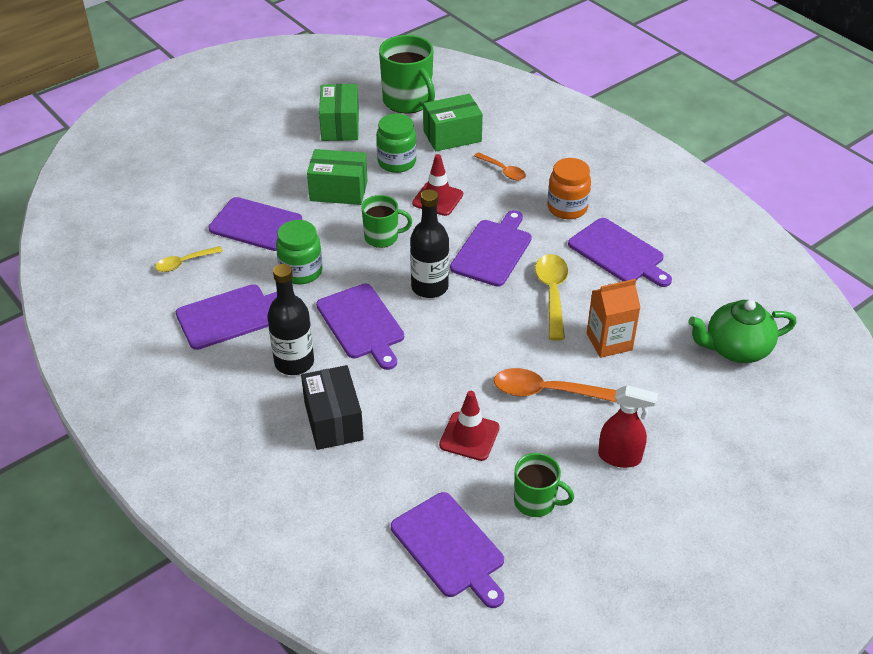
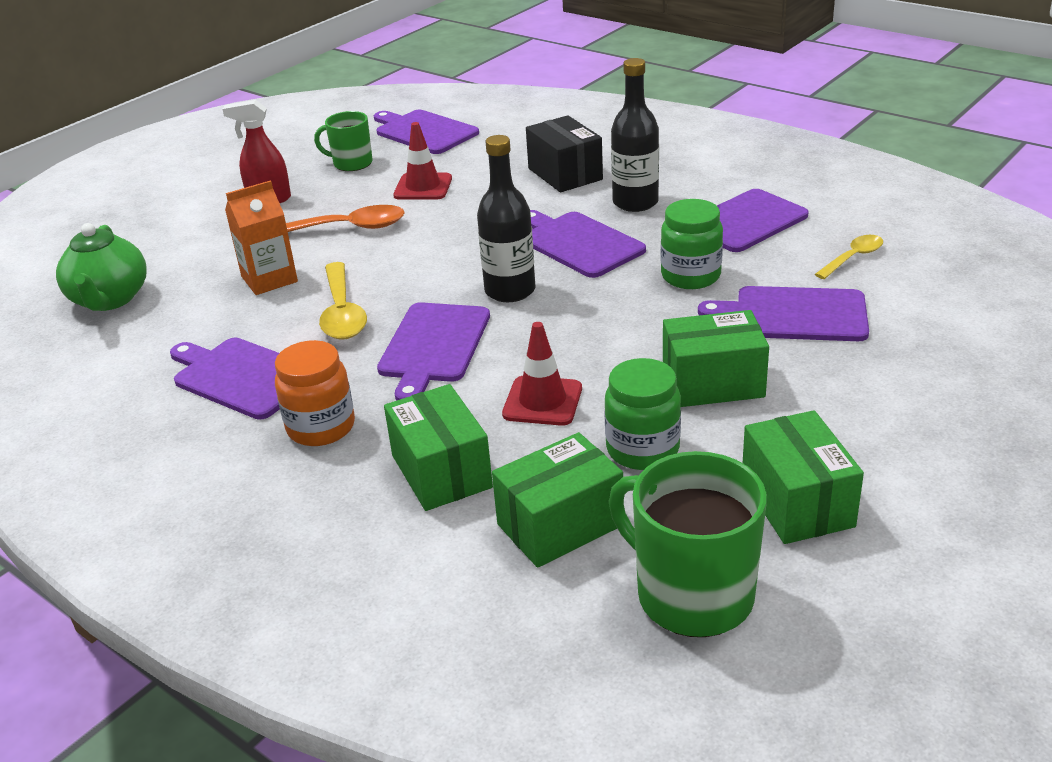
camera: 170 degrees right, 10 degrees down
(382, 237) = (603, 333): green mug -> none
(503, 171) = (441, 471): orange spoon -> green box
(736, 349) = (109, 299): green teapot -> green teapot turned 105 degrees clockwise

